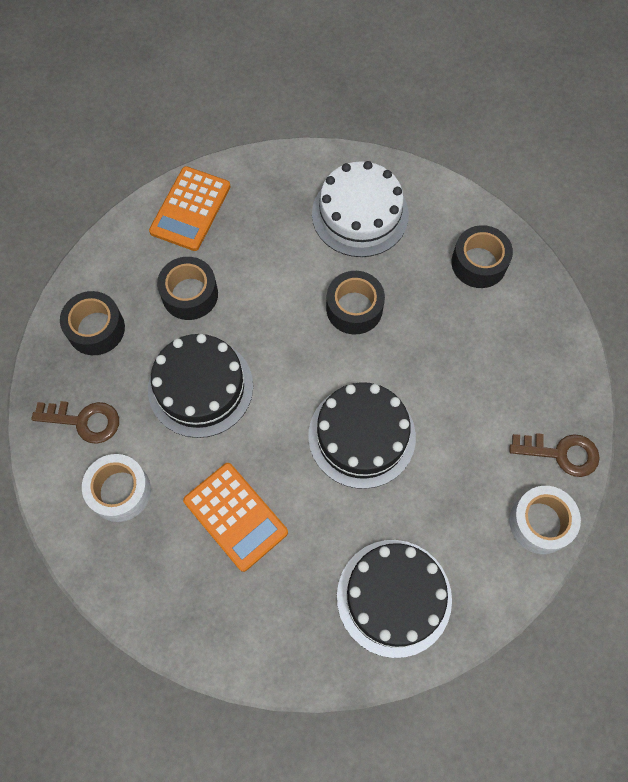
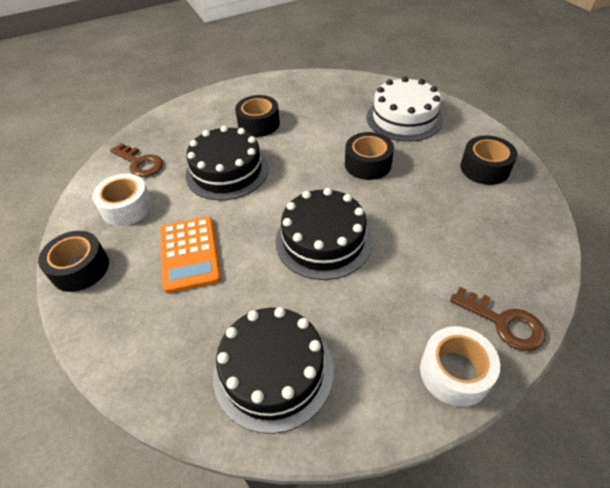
camera: 30 degrees right, 20 degrees down
(96, 329) = (188, 122): black tape -> black tape (80, 268)
(190, 209) = (291, 87): orange calculator -> none

